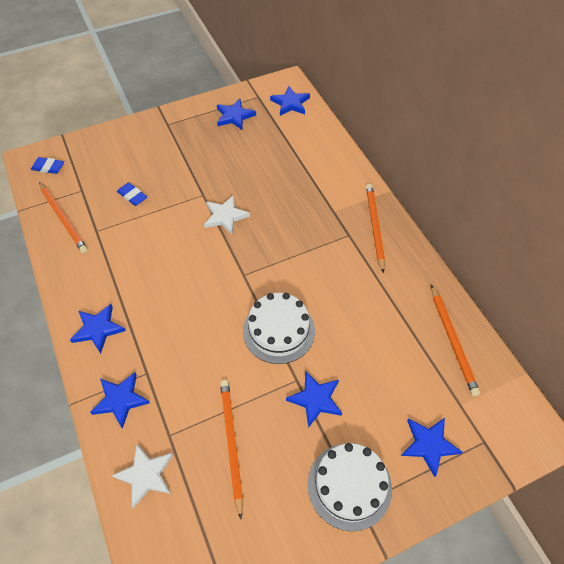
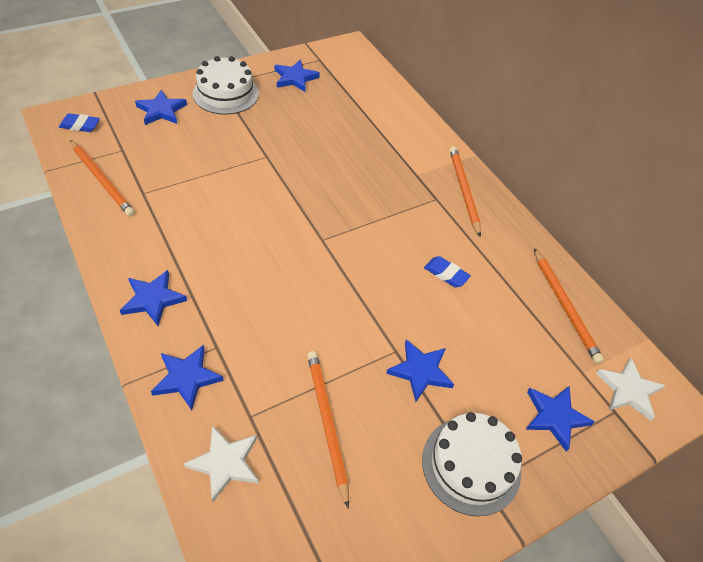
camera: 10 degrees left, 5 degrees down
(132, 196) = (184, 157): blue eraser -> blue eraser (446, 274)
(225, 216) = (295, 179): white star -> white star (628, 390)
(278, 330) = (369, 298): white cake -> white cake (226, 93)
(290, 103) = (356, 67): blue star -> blue star (161, 110)

